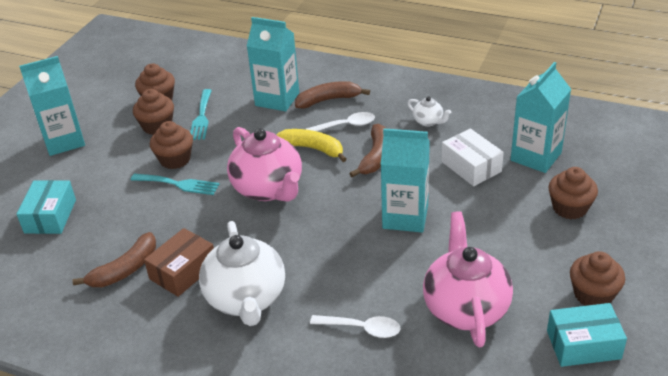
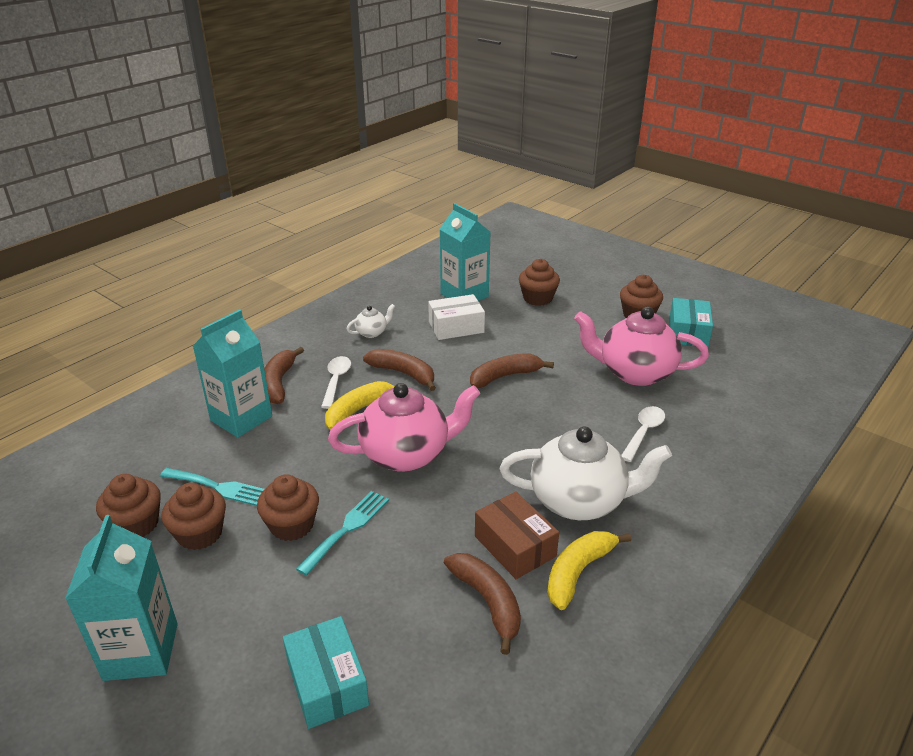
camera: 75 degrees left, 5 degrees down
(50, 216) = (327, 683): turquoise box -> turquoise box turned 45 degrees clockwise
(164, 312) = (578, 572): none -> yellow banana
(405, 217) = (505, 376): turquoise carton -> brown banana

